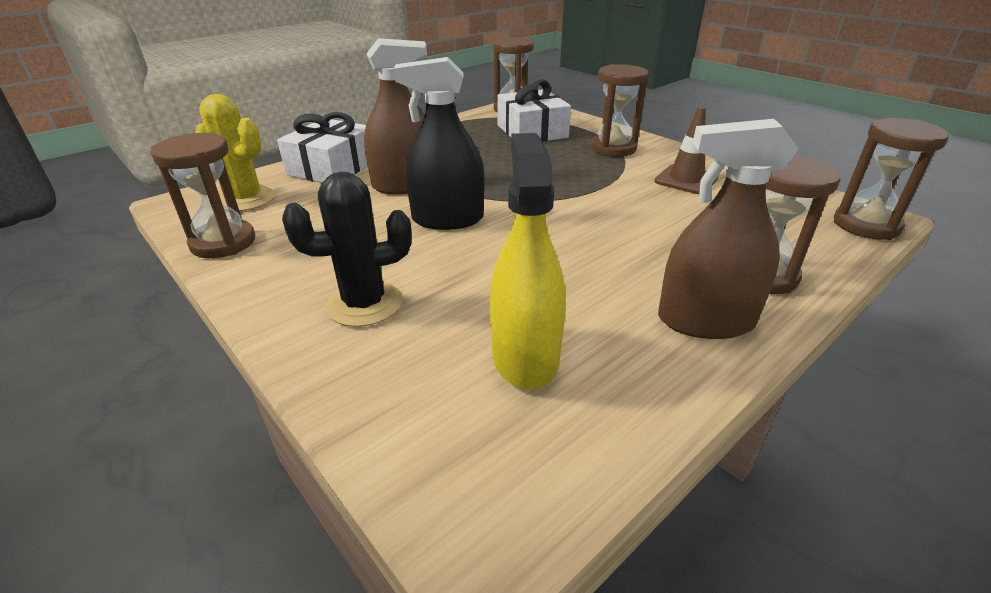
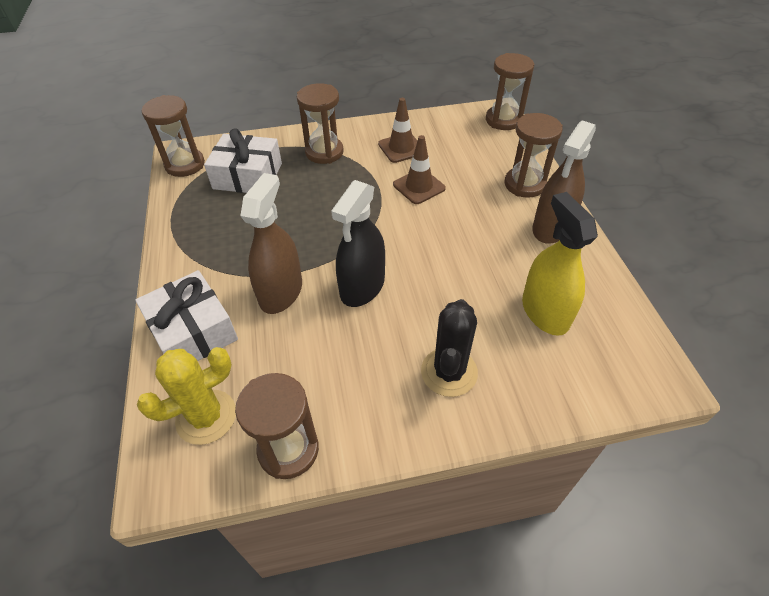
camera: 60 degrees left, 15 degrees up
(525, 356) = (545, 312): yellow spray bottle -> yellow spray bottle turned 45 degrees clockwise
(638, 206) = (419, 186): none -> brown traffic cone

